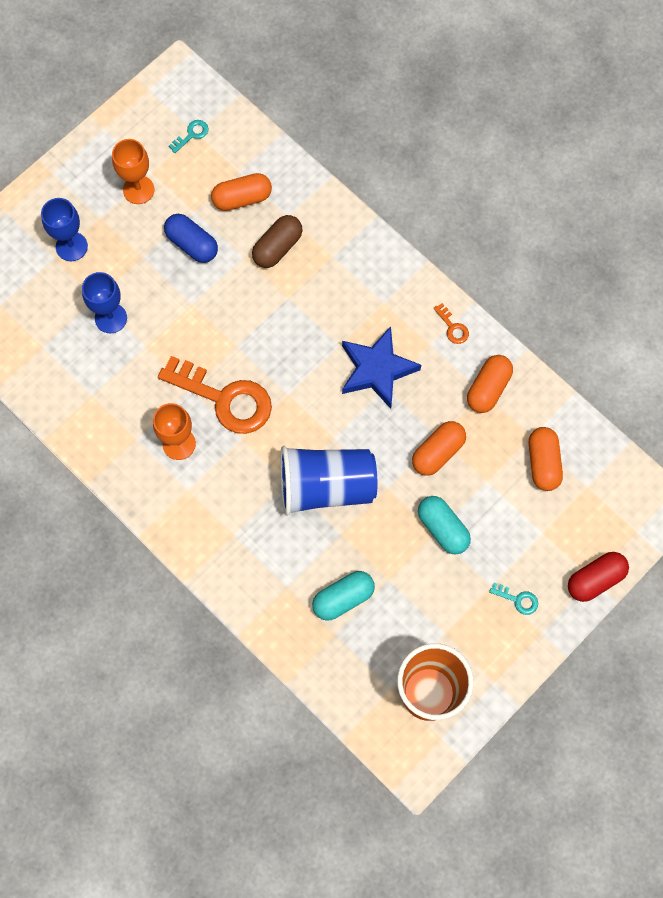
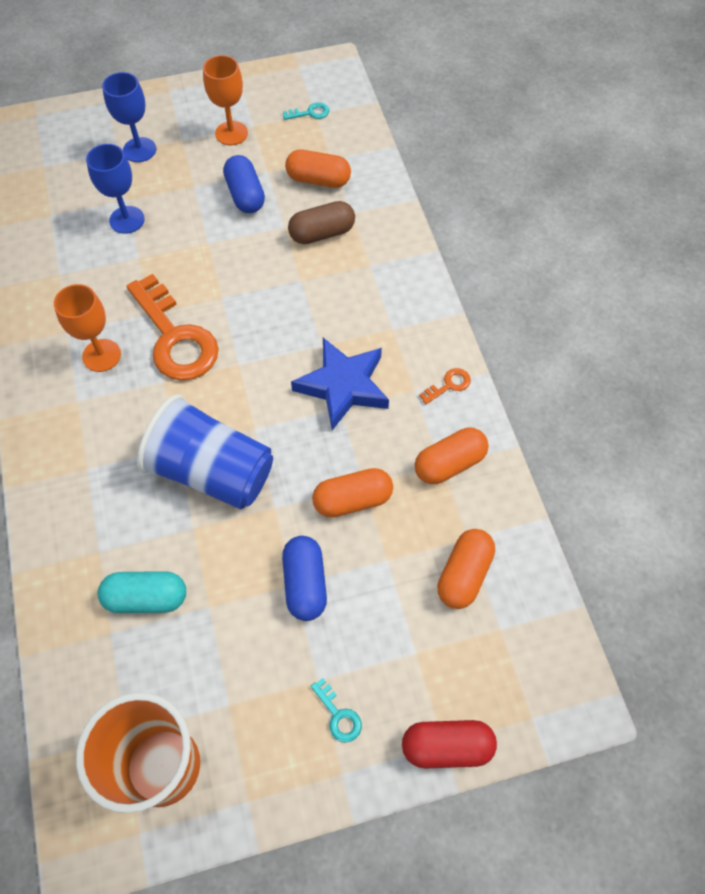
camera: 30 degrees right, 10 degrees down
(443, 528) = (305, 583): turquoise capsule -> blue capsule
(452, 327) = (449, 385): orange key -> orange key turned 120 degrees counterclockwise

